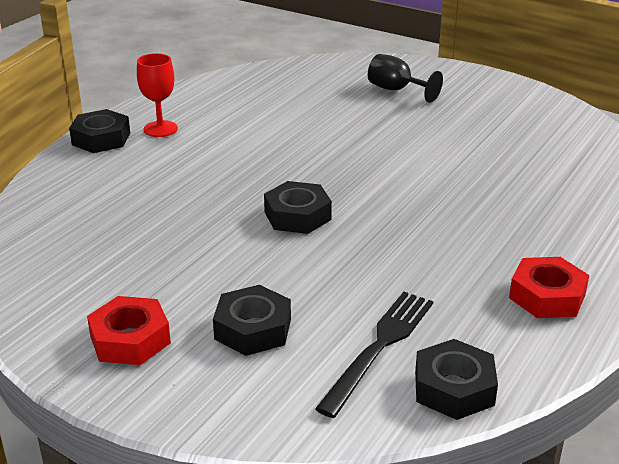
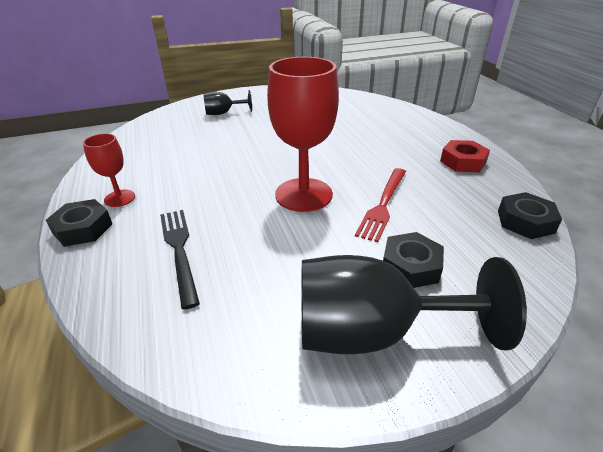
camera: 50 degrees left, 5 degrees up
(130, 339) = (372, 333): red nut -> black goblet
(297, 216) = (303, 195): black nut -> red goblet
(347, 272) = (383, 205): none -> red fork
(379, 347) = (469, 227): black fork -> black fork (179, 250)

